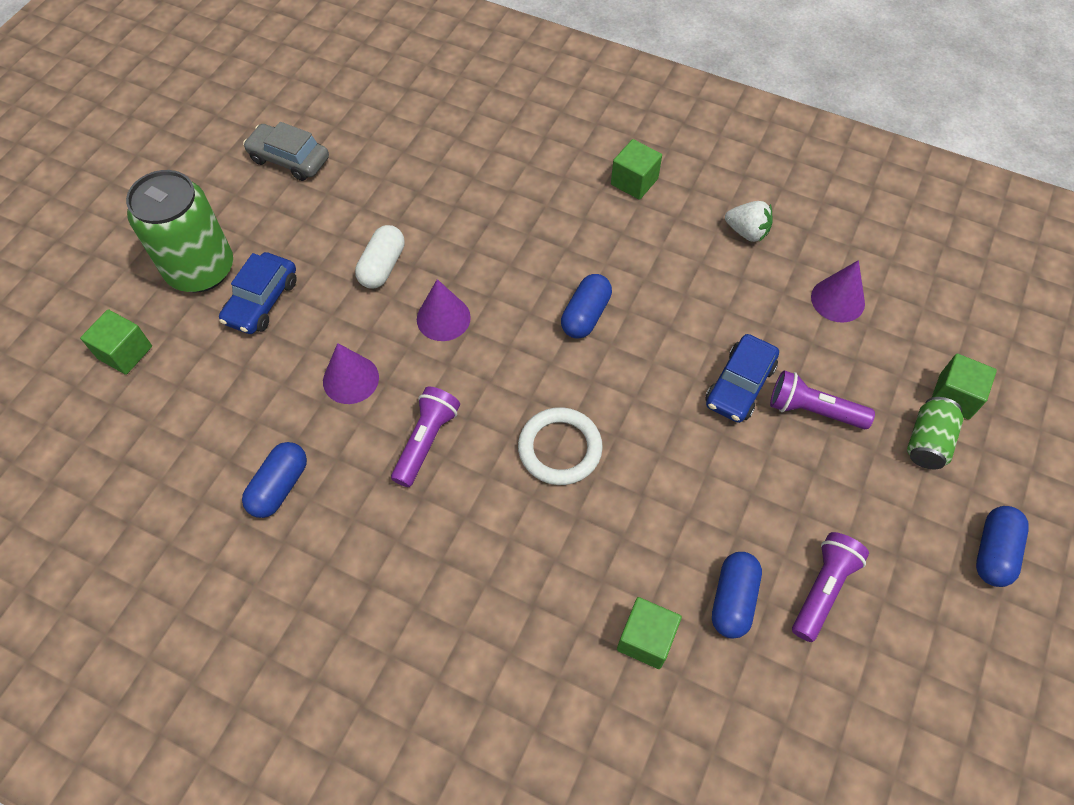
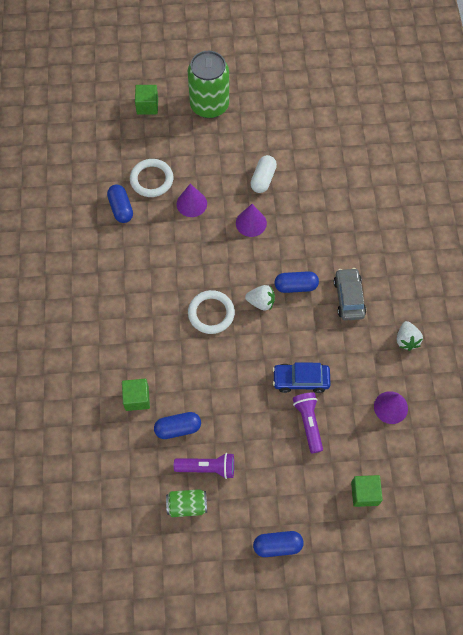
camera: 60 degrees right, 5 degrees up
(262, 301) = (209, 141): blue car -> none
(263, 414) = (151, 179): none -> white ring
(279, 486) = (121, 208): blue capsule -> blue capsule turned 75 degrees clockwise
(289, 159) = (299, 99): grey car -> grey car (348, 298)
(382, 266) = (263, 179): white capsule -> white capsule turned 60 degrees counterclockwise
(426, 441) = (179, 254): purple flashlight -> none
(583, 372) = (261, 302): none -> white strawberry
(634, 182) = (401, 266): green cube -> none
(927, 442) = (325, 489): green can -> green can (187, 505)

